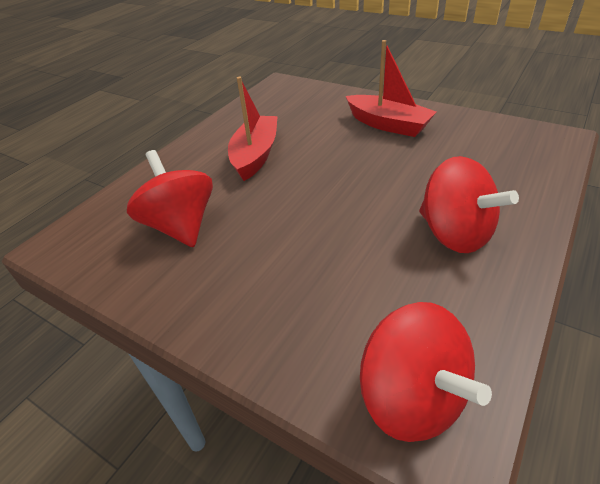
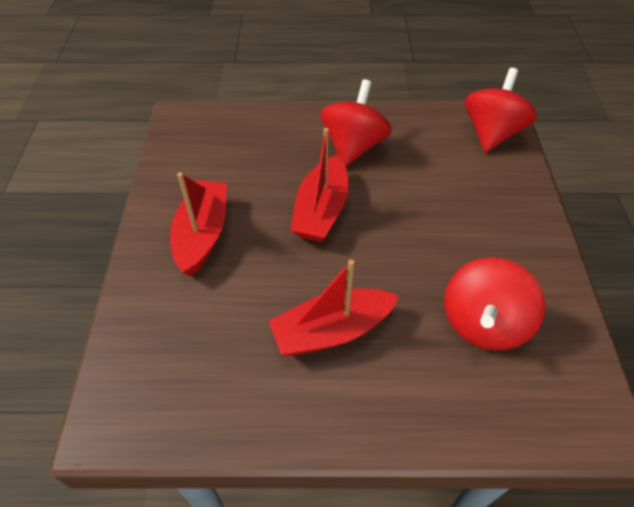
camera: 125 degrees left, 10 degrees up
(371, 183) = (321, 210): none -> red boat

